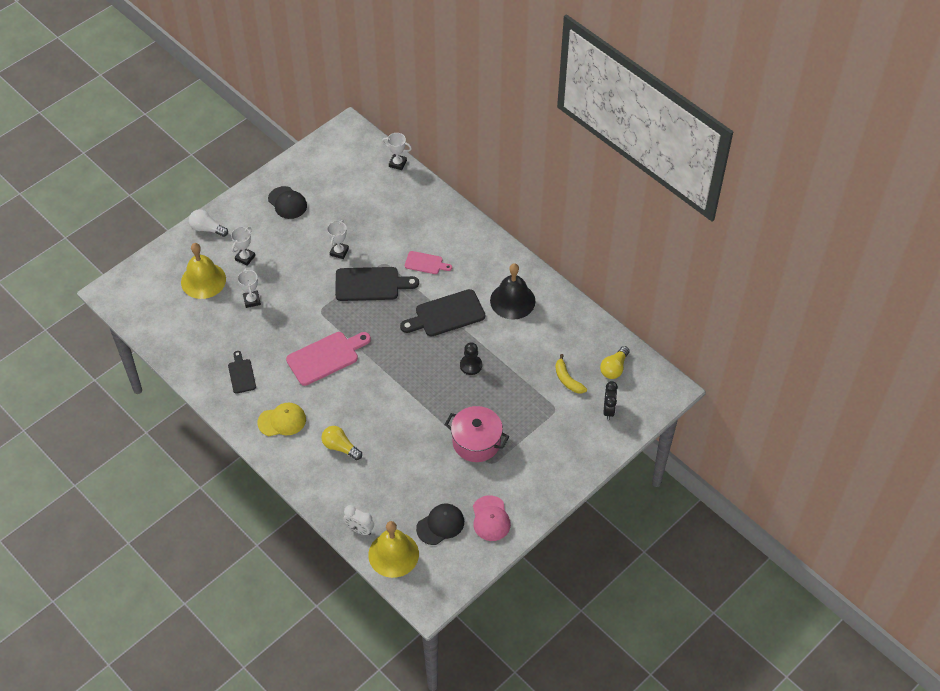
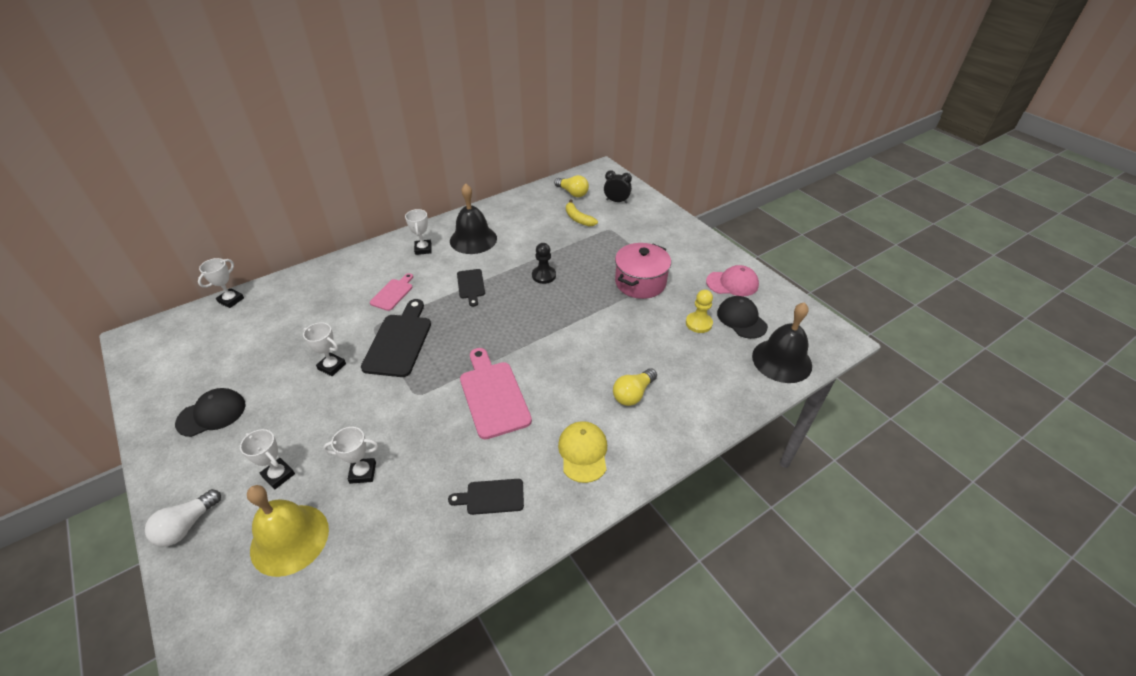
camera: 80 degrees left, 10 degrees down
(359, 529) = (751, 387): white clock -> none
(393, 554) = (781, 360): yellow bell -> black bell
(429, 491) = (698, 323): none -> yellow pawn
(446, 314) = (471, 285): black cutting board -> black cutting board, size x0.57
(489, 267) = (423, 249): none -> white trophy
(567, 379) = (578, 218): yellow banana -> yellow banana turned 75 degrees clockwise

